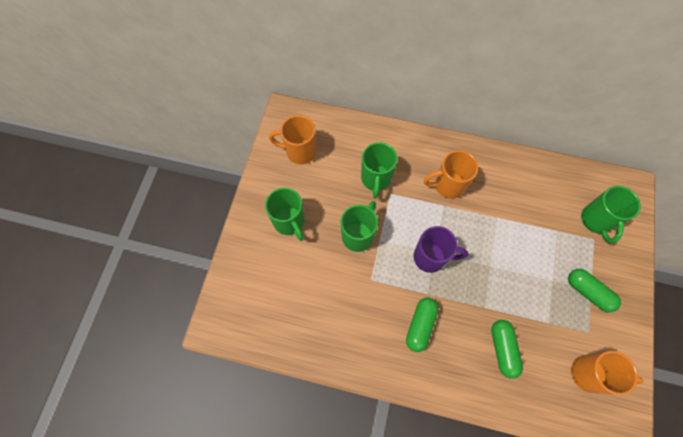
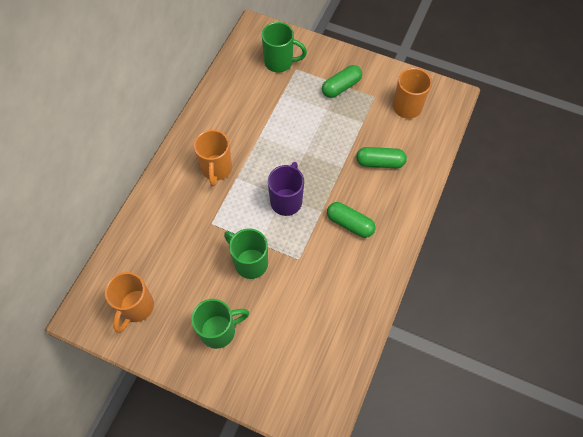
camera: 80 degrees left, 5 degrees down
(376, 179) = (192, 234): green mug -> none

